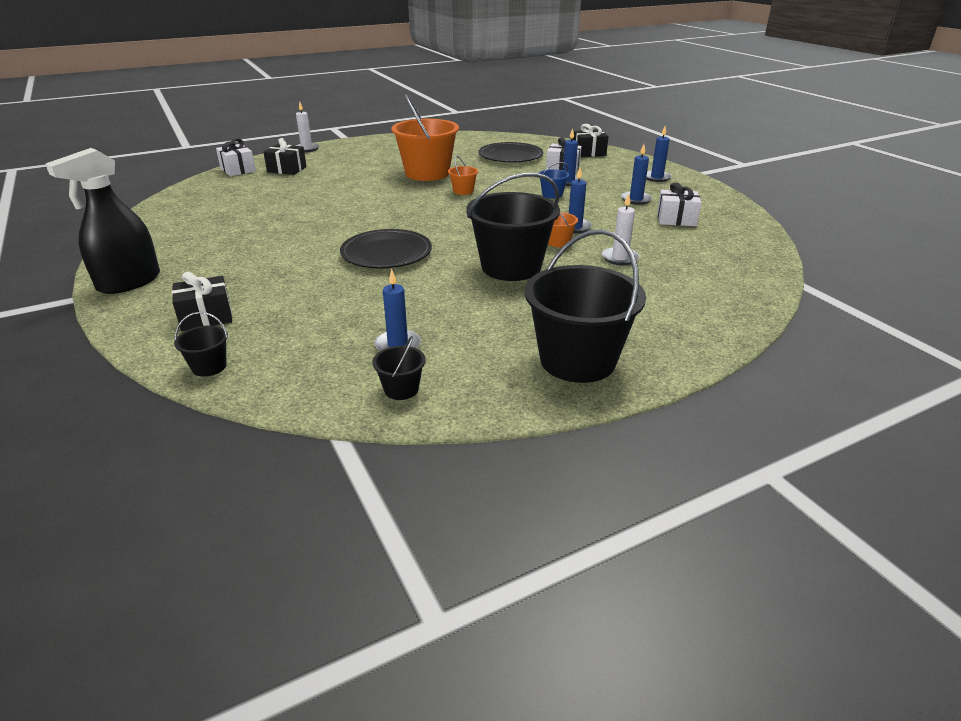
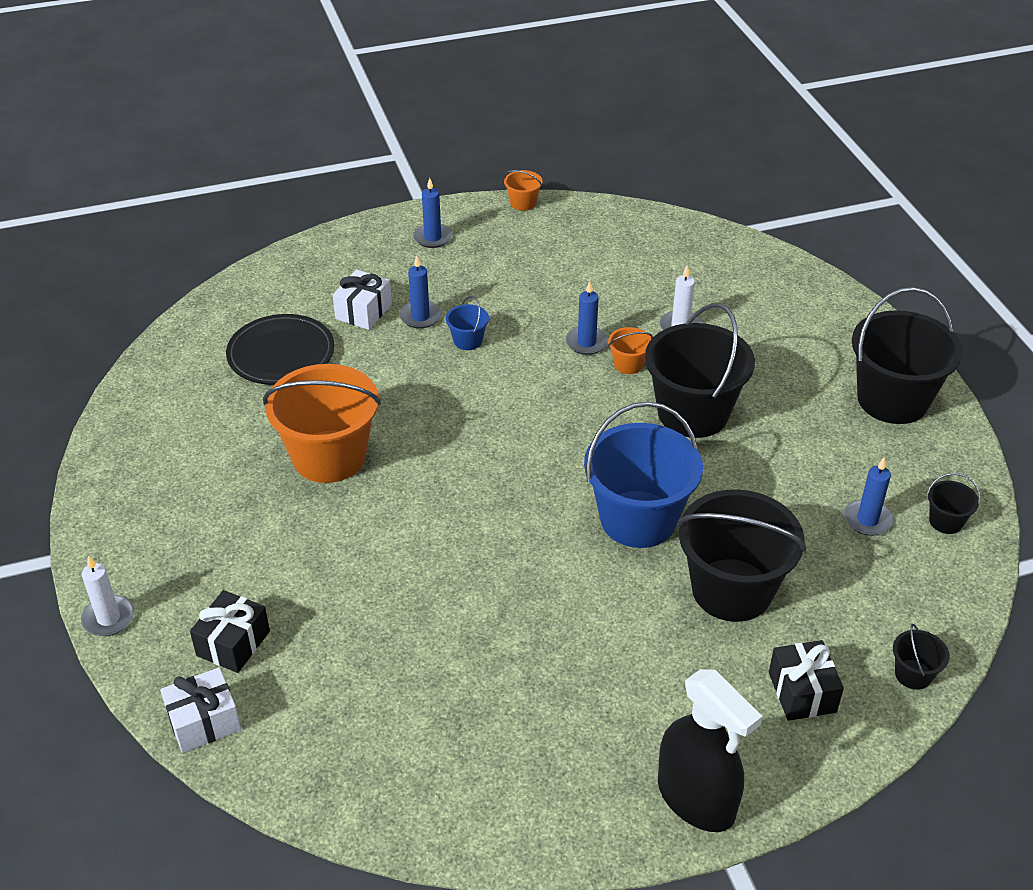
camera: 80 degrees left, 10 degrees up
(314, 288) = (732, 590): none -> black bucket
(386, 253) = (638, 519): black plate -> blue bucket
(463, 191) = (426, 424): orange bucket -> orange bucket (523, 203)
(588, 153) = (300, 272): black gift -> none
(636, 199) = (507, 274): blue candle -> none
(676, 219) = (579, 259): white gift -> none

